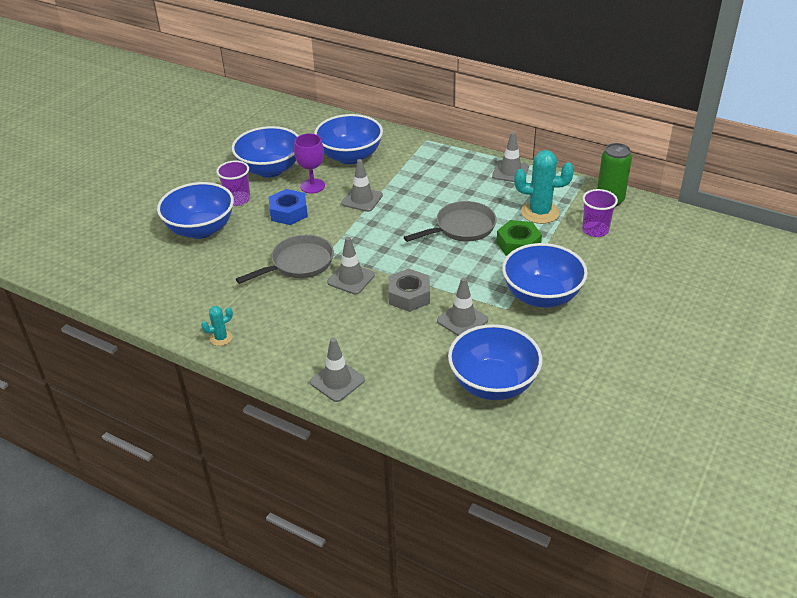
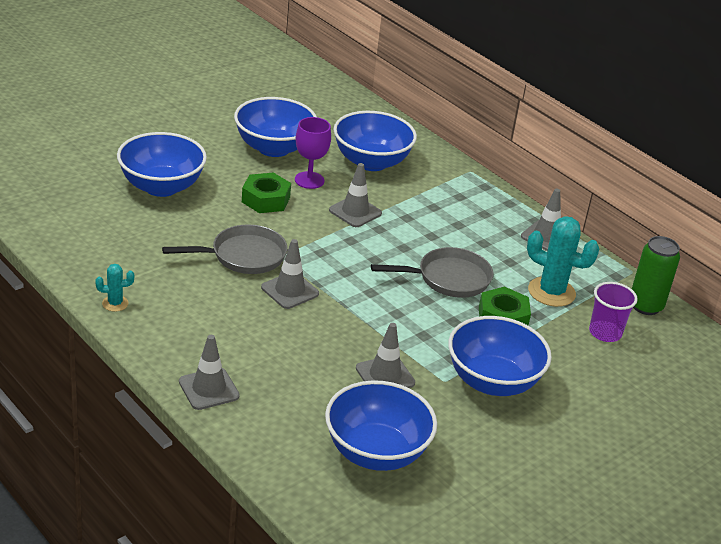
camera: 15 degrees right, 5 degrees down
(238, 199) = (219, 168): purple cup -> none
(288, 212) = (265, 199): blue nut -> green nut
(409, 296) = (342, 330): grey nut -> none

